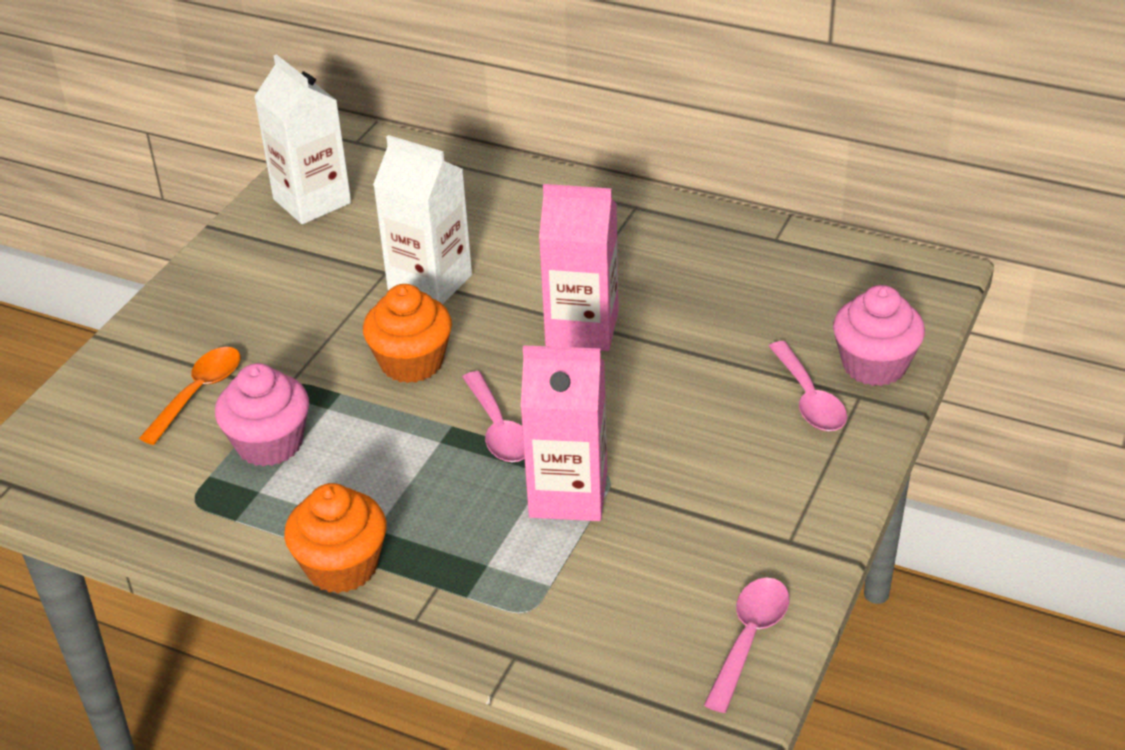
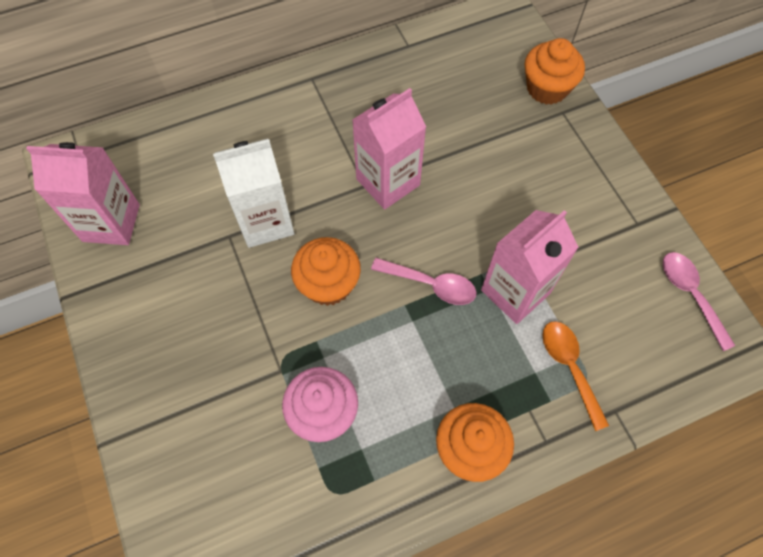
camera: 50 degrees left, 25 degrees up
(199, 393) = (232, 420): orange spoon -> orange spoon (569, 367)
(312, 201) = (111, 223): white carton -> pink carton
(809, 399) = (545, 133): pink spoon -> none
(874, 365) = (547, 88): pink cupcake -> orange cupcake

